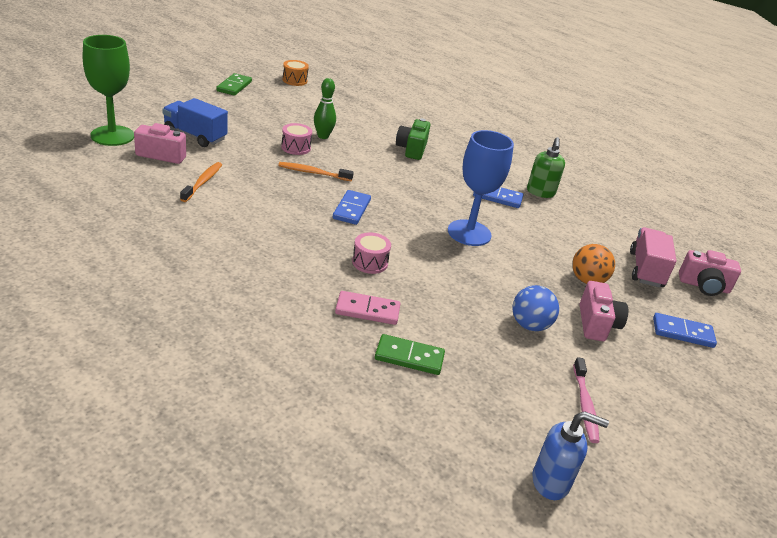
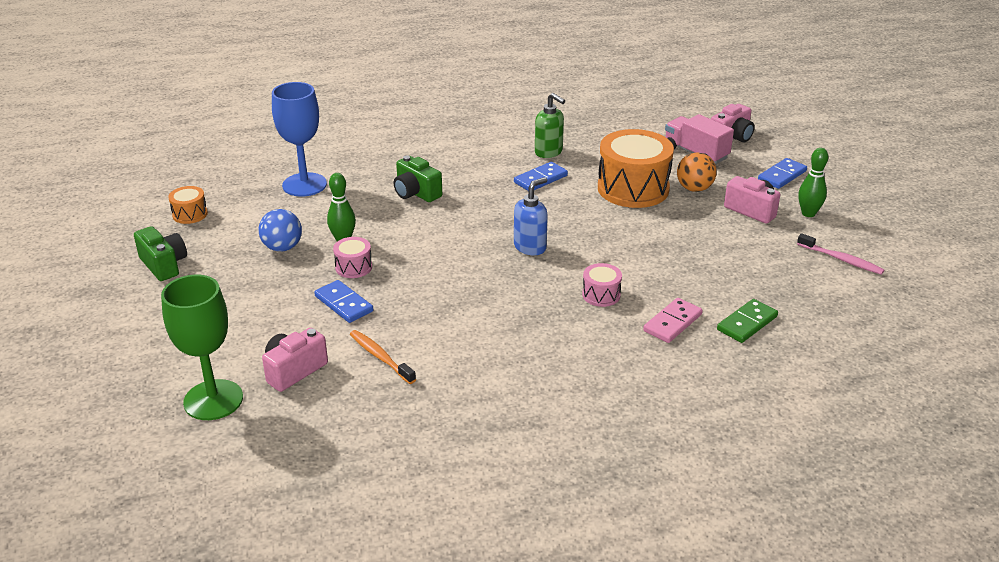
camera: 50 degrees left, 0 degrees up
(195, 136) = (267, 333): blue truck -> none
(234, 86) = (164, 265): green domino -> green camera
(313, 173) = (417, 273): orange toothbrush -> none
(351, 209) = (504, 273): blue domino -> blue domino (343, 304)
(469, 233) = (588, 219): blue goblet -> blue goblet (304, 185)
(529, 325) = (737, 244): blue ball -> blue ball (282, 247)
(543, 246) = (633, 188): none -> orange drum
(551, 482) = (912, 310): blue soap dispenser -> blue soap dispenser (530, 247)
(639, 364) = (808, 213): none -> green bowling pin

